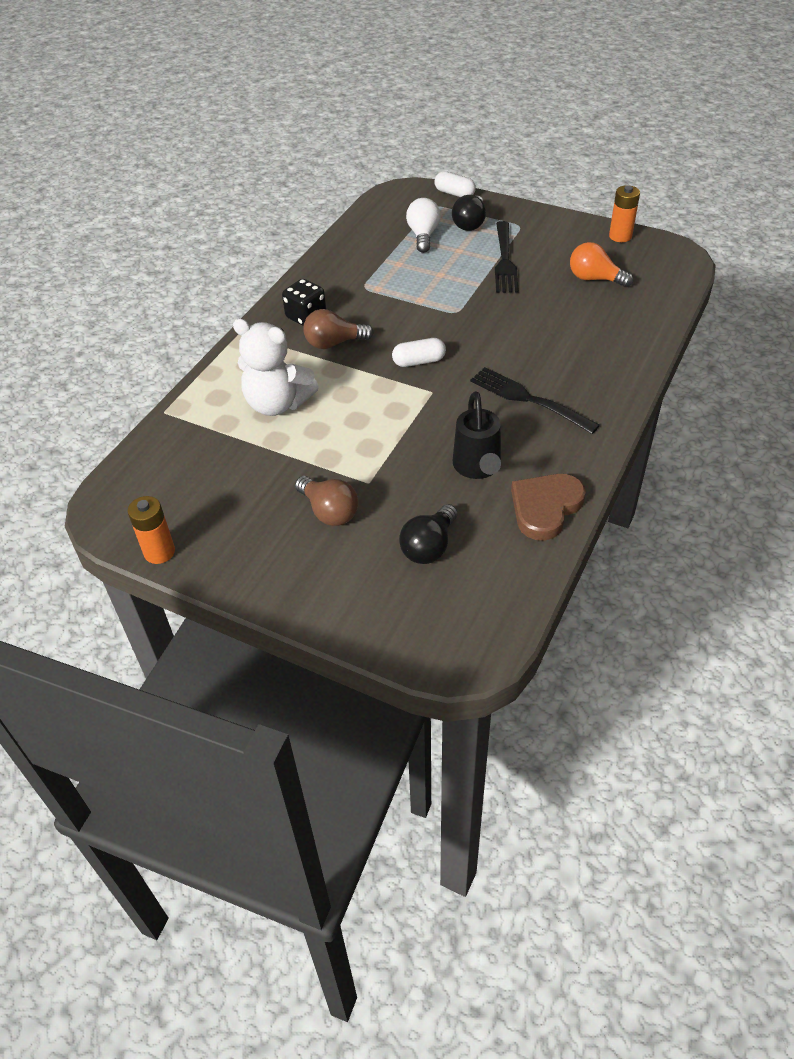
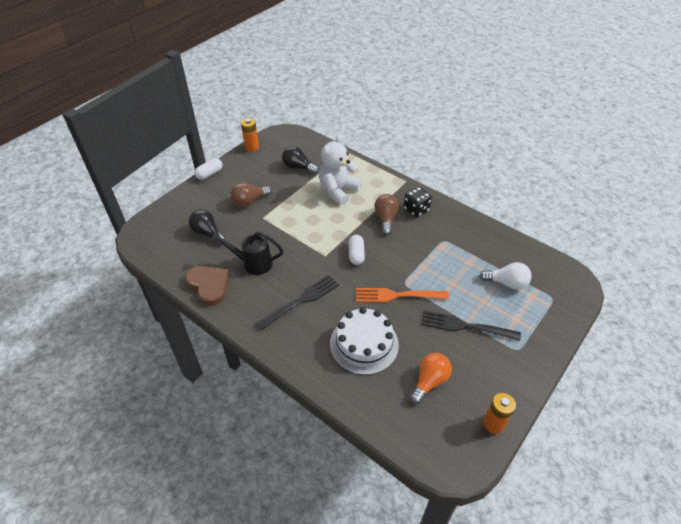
camera: 100 degrees right, 0 degrees up
(454, 193) = (572, 315): white capsule -> white capsule (209, 174)
(470, 223) = (523, 316): black light bulb -> black light bulb (298, 167)
(479, 315) = (398, 295): none -> orange fork
(570, 332) = (364, 344): none -> white cake

